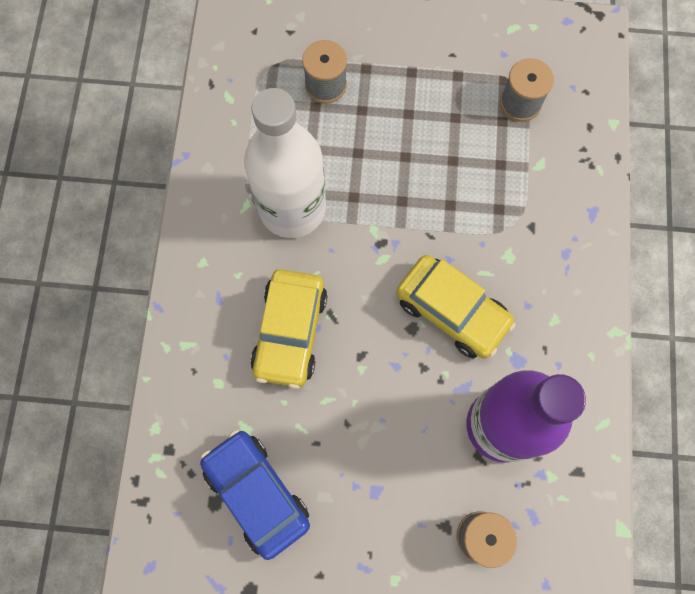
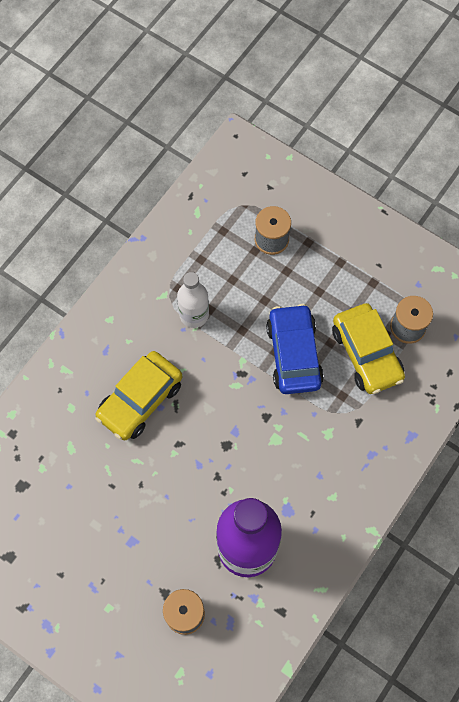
camera: 30 degrees right, 5 degrees down
(257, 493) = (52, 496): blue car -> blue car (294, 354)
(292, 208) = (194, 315): white bottle -> white bottle, size x0.54
(452, 311) = (262, 449): yellow car -> yellow car (366, 354)

